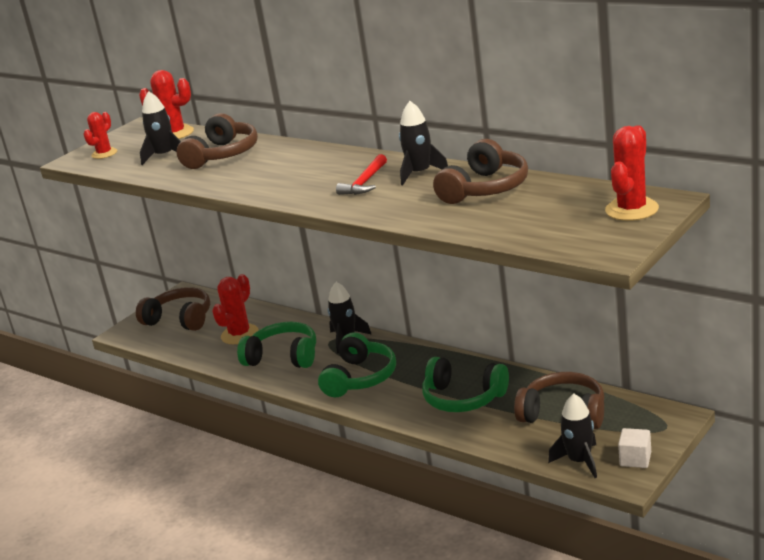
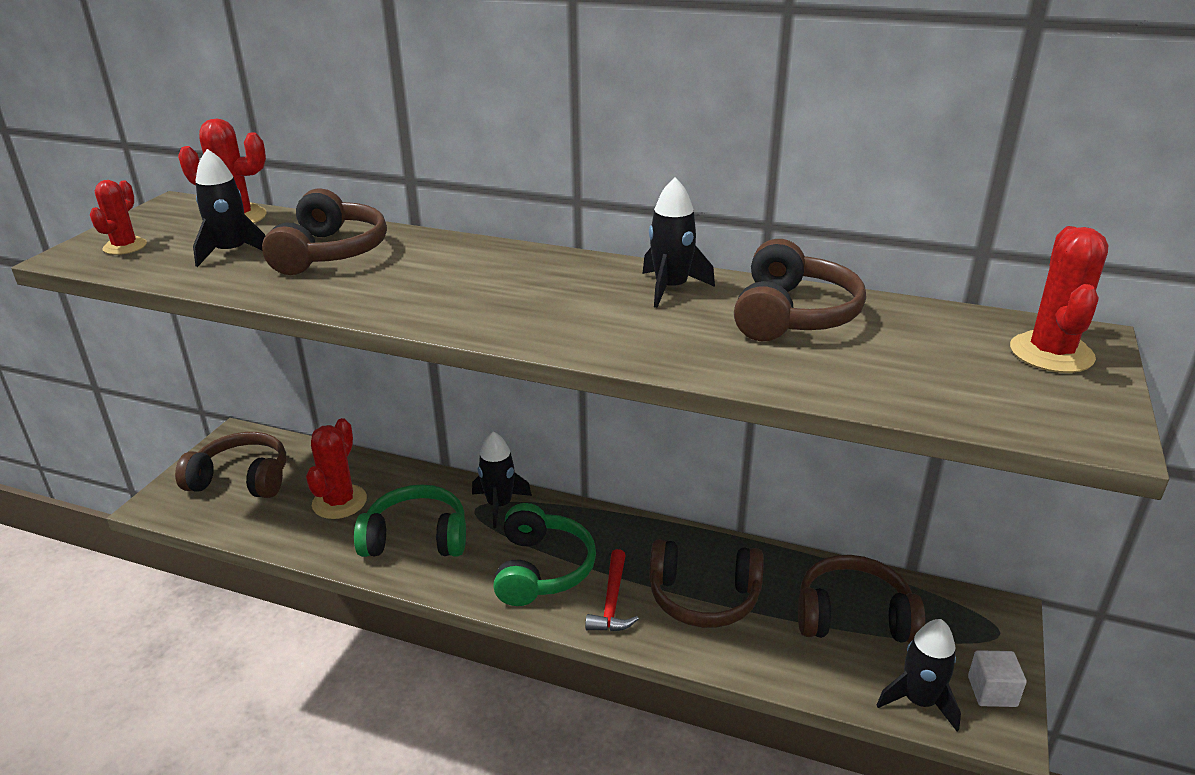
camera: 20 degrees left, 5 degrees up
(364, 182) = (592, 302): red hammer -> red hammer (612, 601)
(463, 398) = (704, 597): green headphones -> brown headphones

